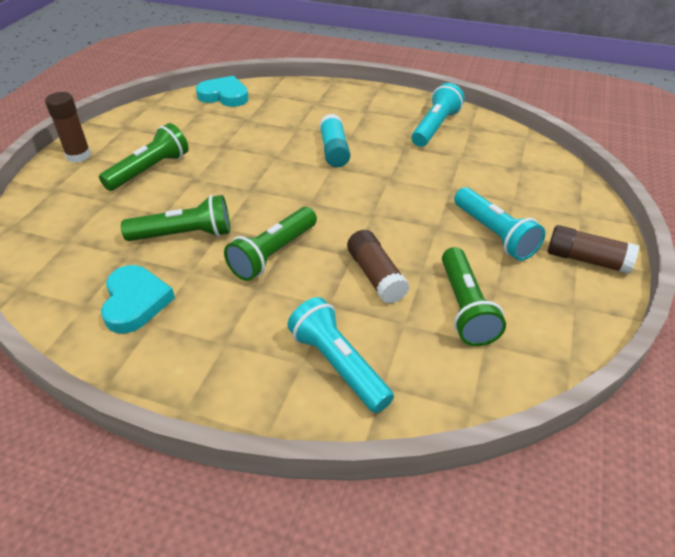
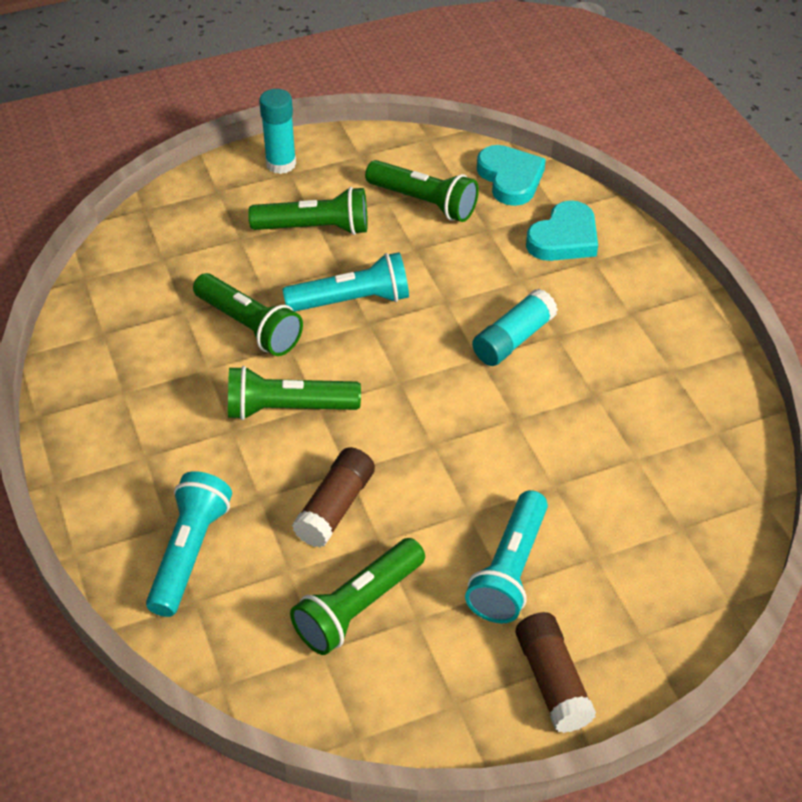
camera: 50 degrees right, 5 degrees up
(78, 156) = (281, 164): brown glue stick -> turquoise glue stick
(135, 302) = (135, 362): turquoise heart -> turquoise heart (564, 238)
(195, 127) = (424, 202): none -> green flashlight
(435, 127) = (674, 397): turquoise flashlight -> turquoise flashlight (352, 301)

